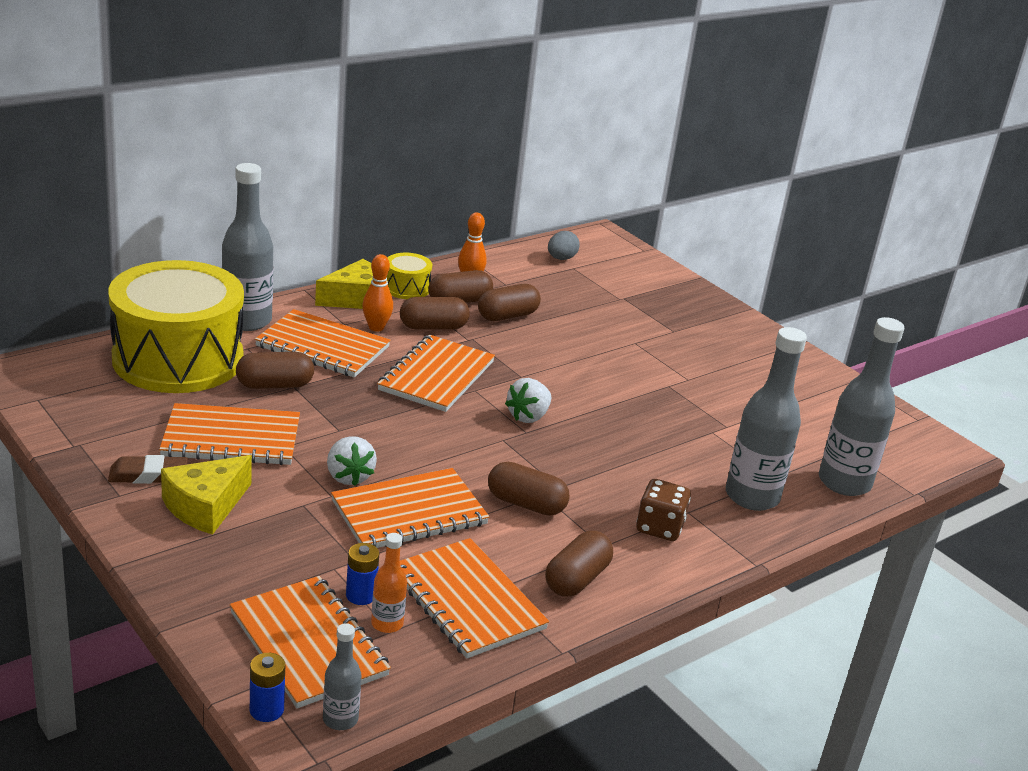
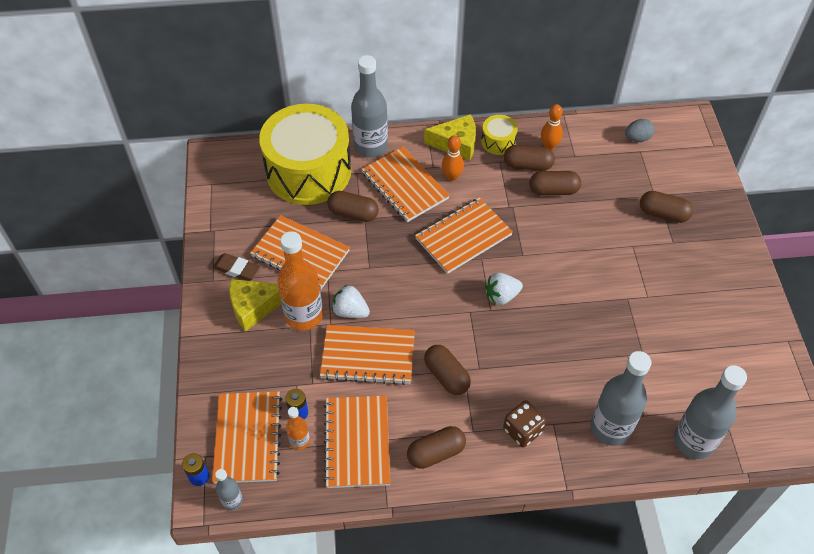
camera: 35 degrees right, 25 degrees up
(287, 497) = (304, 315): none -> orange bottle
(349, 476) = (350, 311): white strawberry -> white strawberry turned 105 degrees clockwise
(433, 327) = (492, 187): brown capsule -> brown capsule (663, 214)

